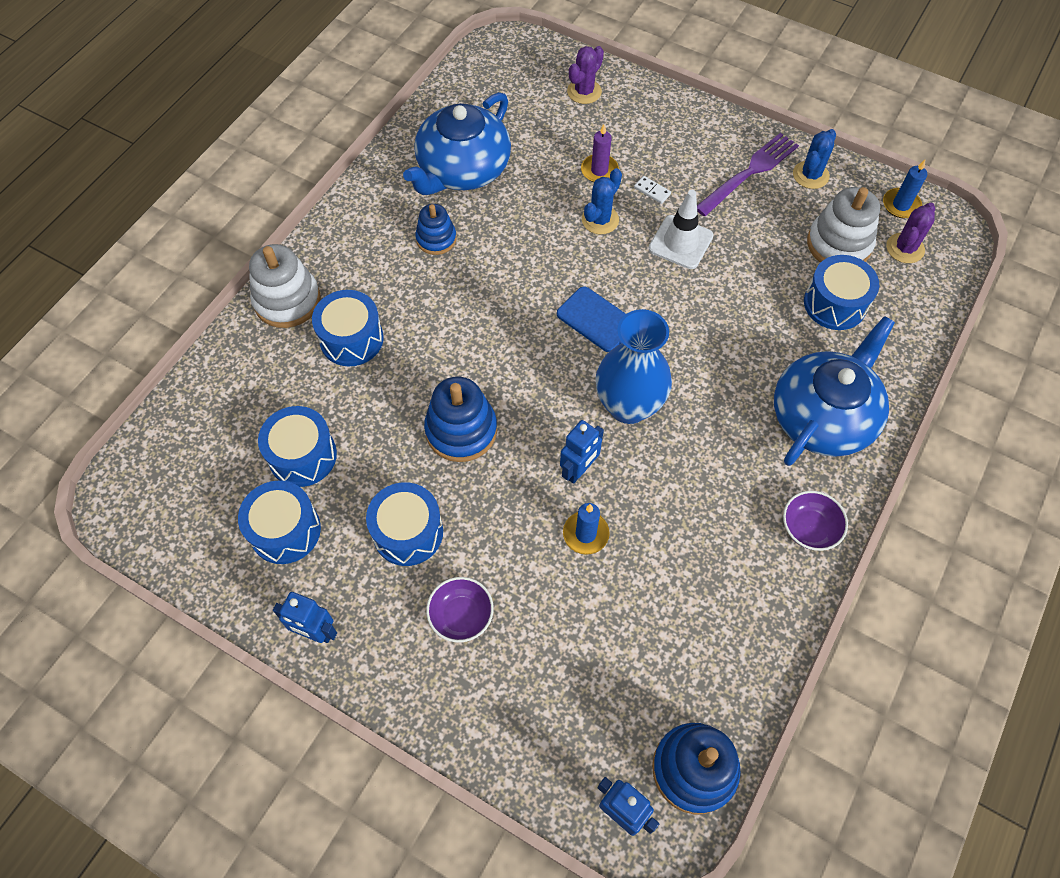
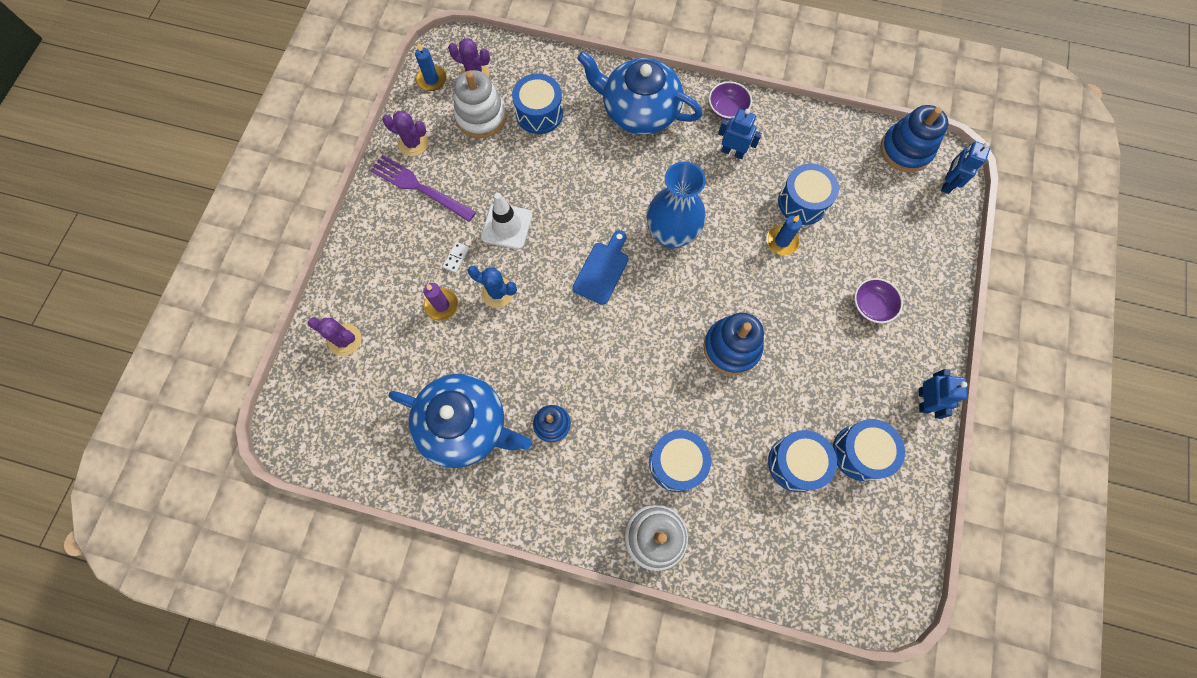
camera: 105 degrees left, 10 degrees up
(408, 532) = (827, 361): blue drum -> blue drum (802, 202)
(579, 470) = (735, 256): blue robot -> blue robot (732, 152)
(810, 175) = (413, 143): blue cactus -> purple cactus

